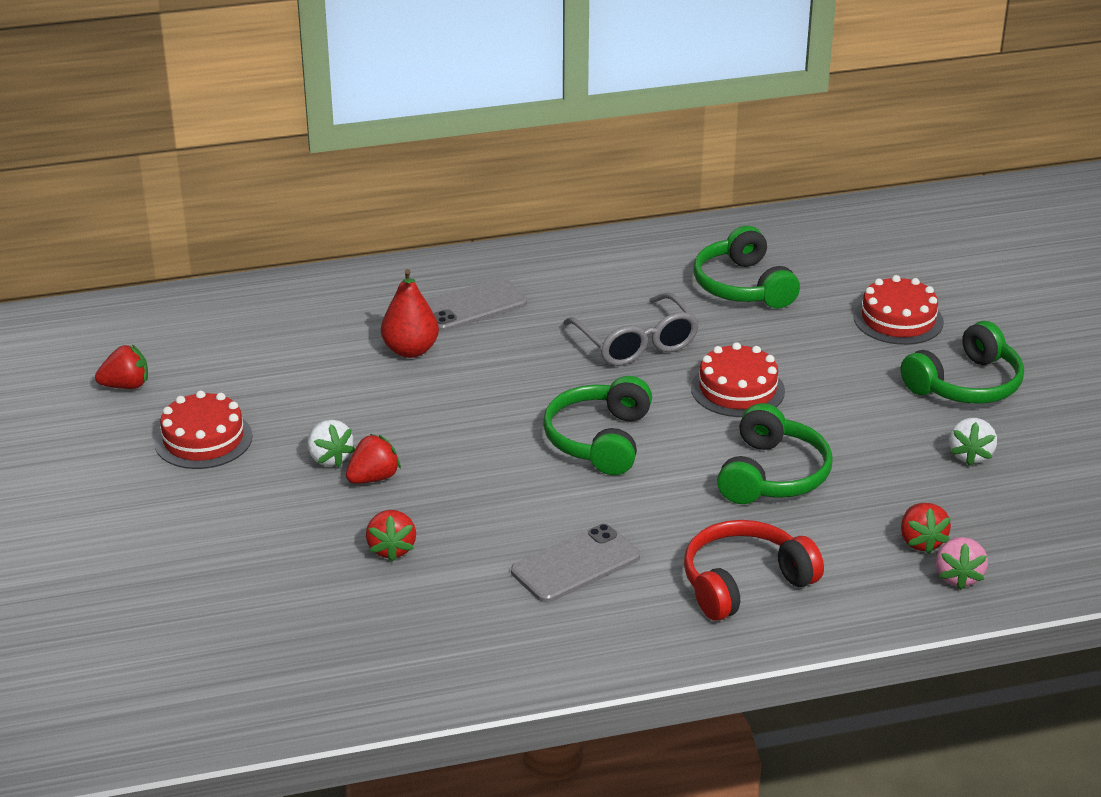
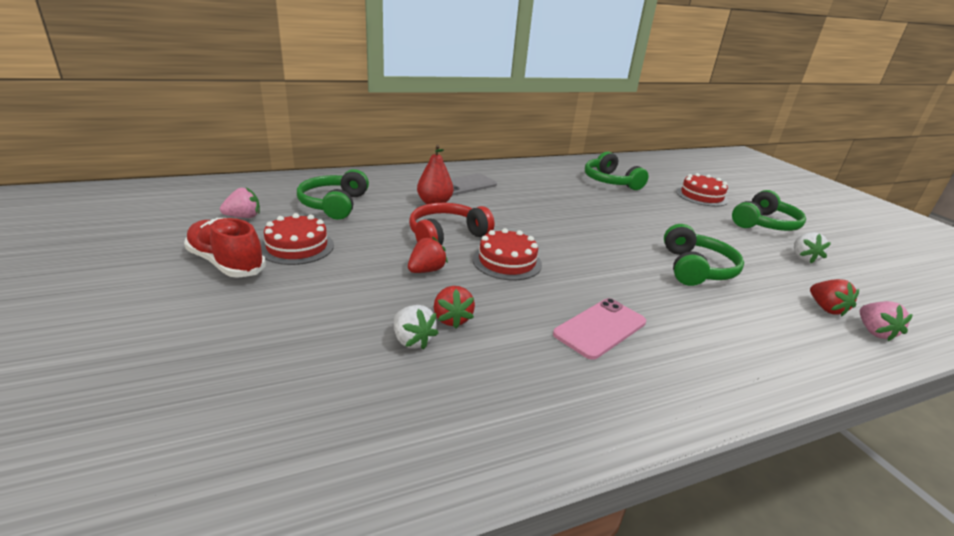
camera: 10 degrees left, 5 degrees down
(116, 466) = (226, 263): none -> red shoe
(126, 386) = (243, 217): red strawberry -> pink strawberry
(329, 458) = (391, 258): white strawberry -> white strawberry (412, 340)
(575, 564) = (600, 328): grey phone -> pink phone
(599, 440) = (573, 249): green headphones -> green headphones (334, 204)
(636, 343) = (567, 203): grey glasses -> none
(737, 389) = (640, 224): red cake -> red cake (507, 262)
(744, 583) = (733, 340): red headphones -> red headphones (446, 235)

